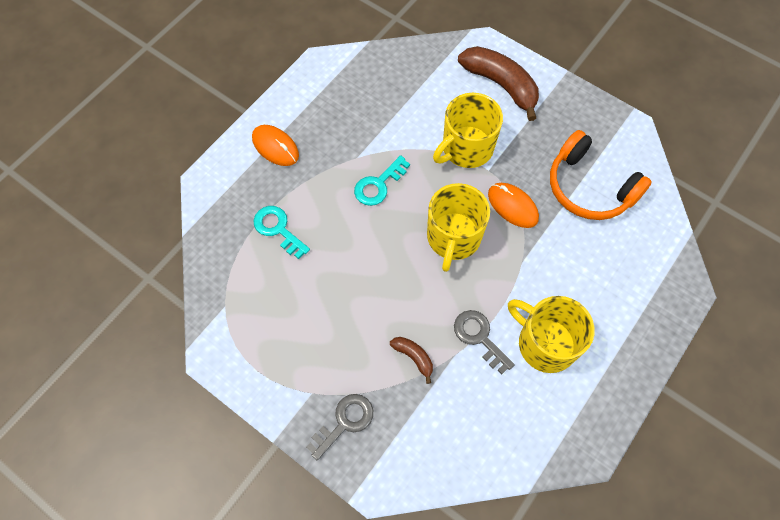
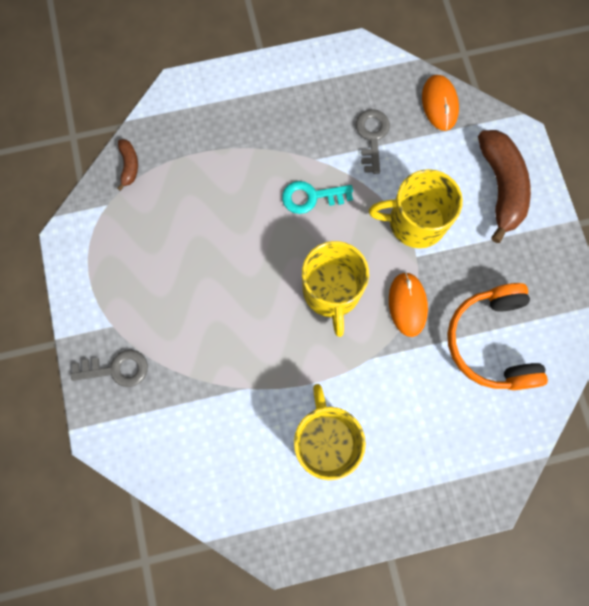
camera: 40 degrees right, 10 degrees up
(275, 147) = (256, 99): orange mouse -> orange mouse (439, 104)
(278, 229) = (199, 173): turquoise key -> none
(413, 357) = (211, 363): brown banana -> brown banana (129, 165)
(453, 238) = (332, 291): yellow mug -> yellow mug turned 60 degrees counterclockwise
(479, 337) = (277, 391): grey key -> grey key (372, 137)

